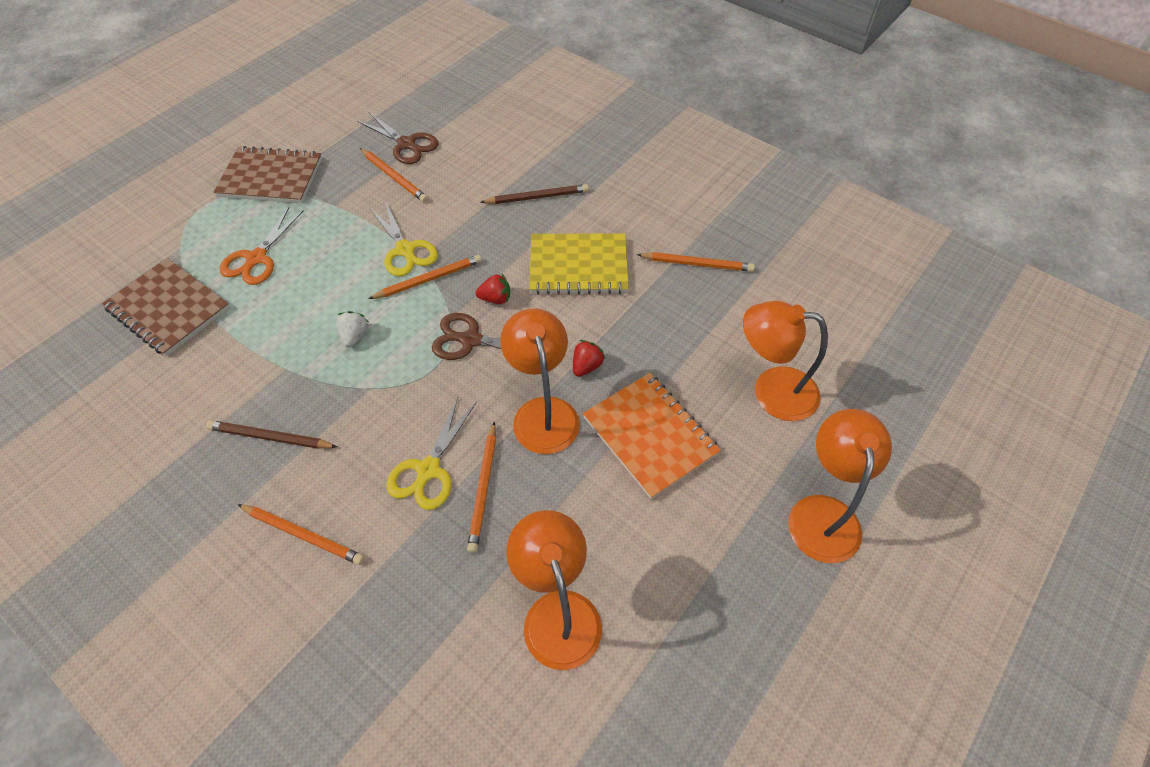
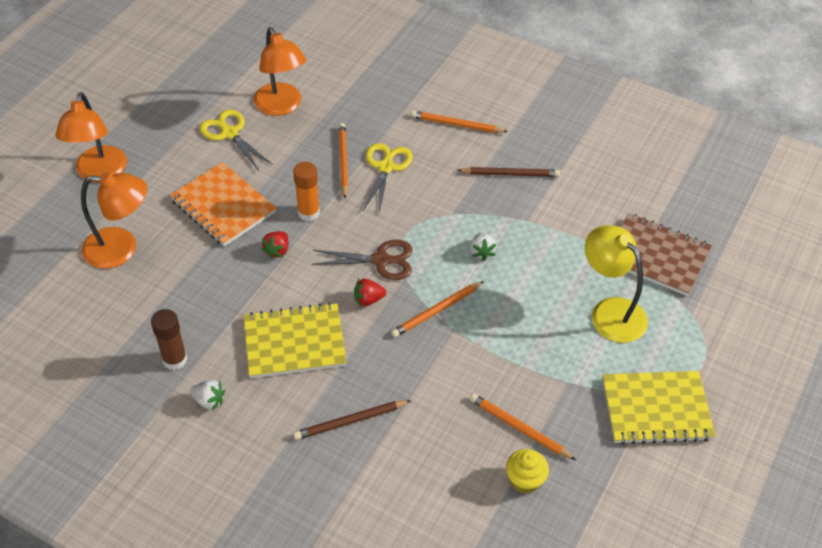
camera: 170 degrees right, 5 degrees down
(256, 259) = (610, 312): orange scissors -> yellow lamp
(271, 178) = (656, 409): brown notebook -> yellow notebook
(405, 250) = (470, 338): yellow scissors -> yellow scissors (229, 133)
(407, 144) = (525, 480): brown scissors -> yellow cupcake
(543, 412) = (308, 213): orange lamp -> orange glue stick
(662, 226) = (209, 401): none -> white strawberry
(697, 264) = (175, 359): orange pencil -> brown glue stick

